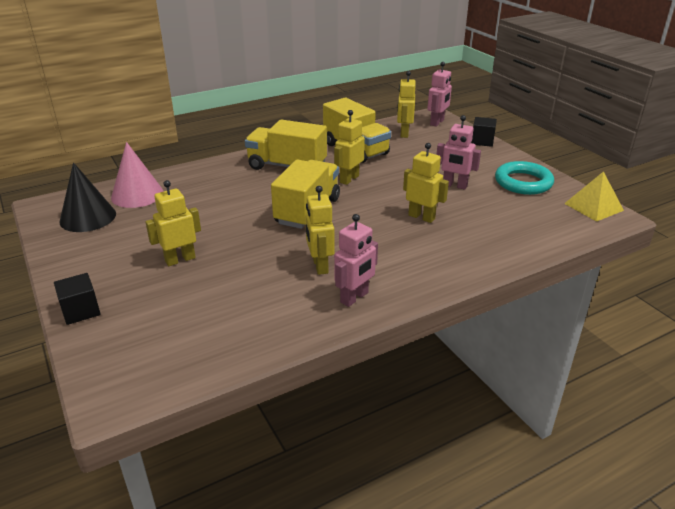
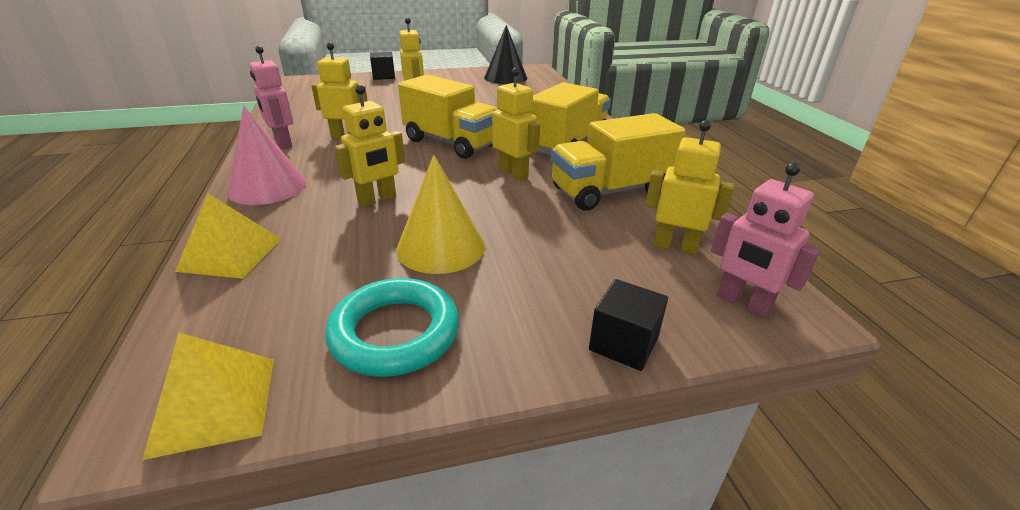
camera: 105 degrees right, 0 degrees up
(137, 195) = (535, 89): pink cone -> pink cone (267, 187)
(454, 185) = (441, 247): pink robot -> yellow cone
(519, 245) = (230, 254): none -> yellow pyramid

